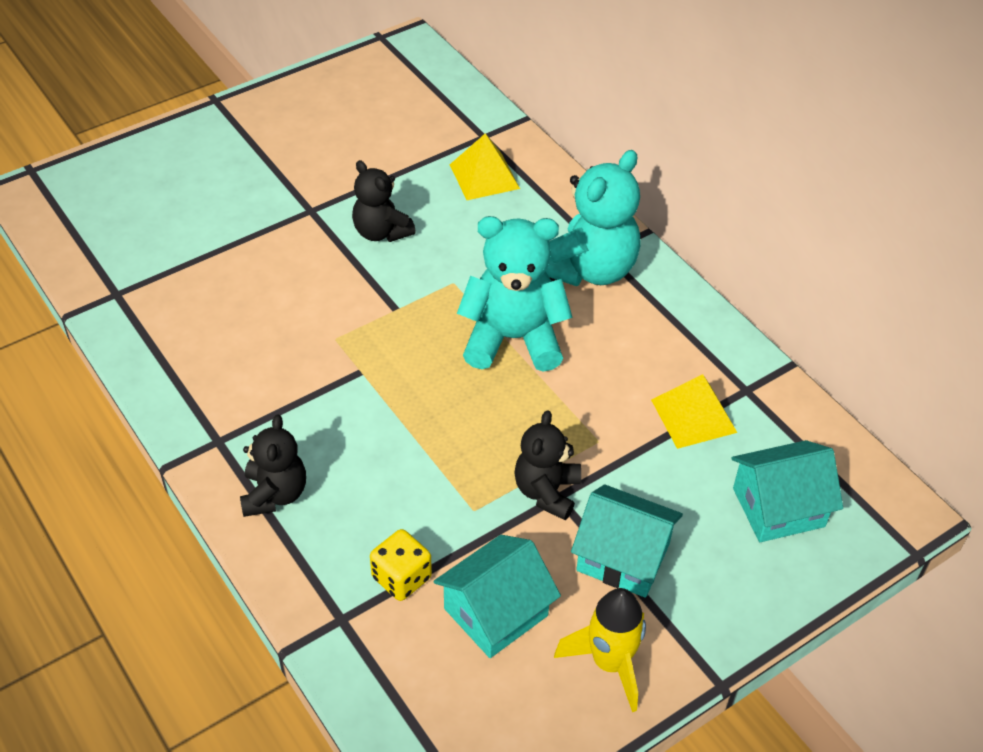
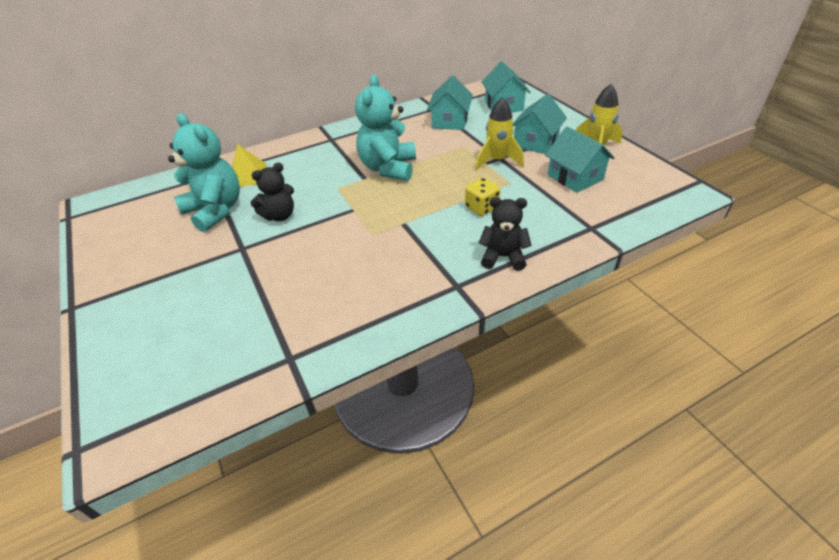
camera: 80 degrees left, 5 degrees down
(401, 578) = (559, 206): yellow dice -> yellow dice (481, 208)
(547, 492) = (497, 161): black teddy bear -> yellow rocket
(589, 269) = (342, 144): turquoise teddy bear -> turquoise teddy bear (215, 211)
(693, 416) = (450, 121): yellow pyramid -> turquoise house

